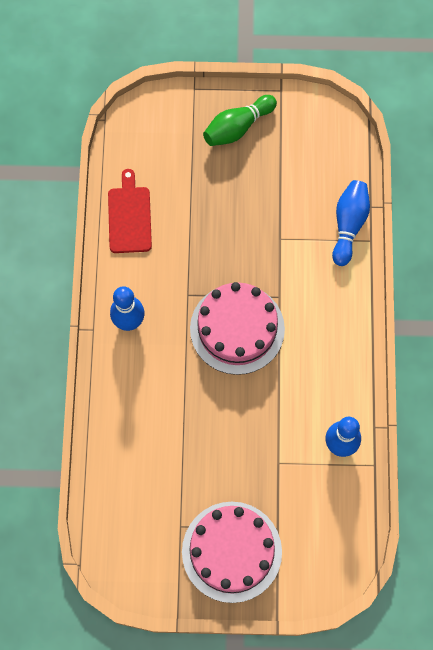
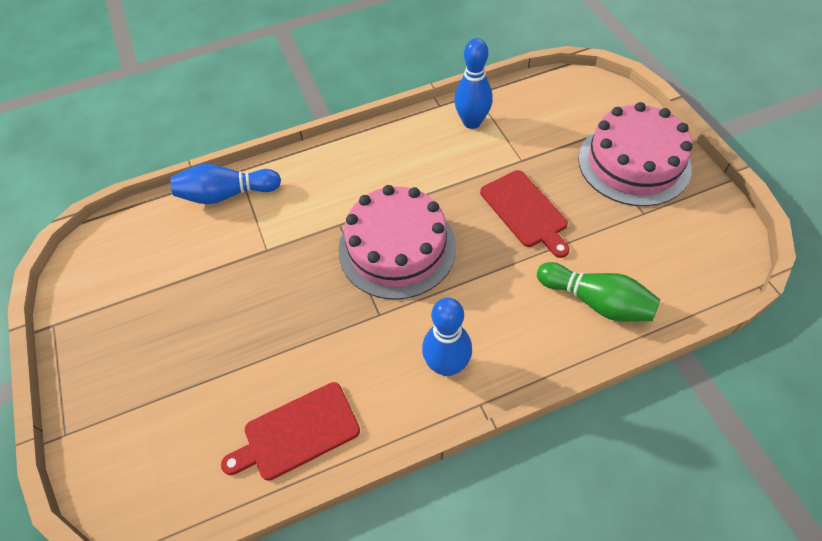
camera: 110 degrees left, 15 degrees down
(225, 437) = (525, 211): none -> red cutting board
(237, 127) = (120, 353): green bowling pin -> green bowling pin (596, 302)

